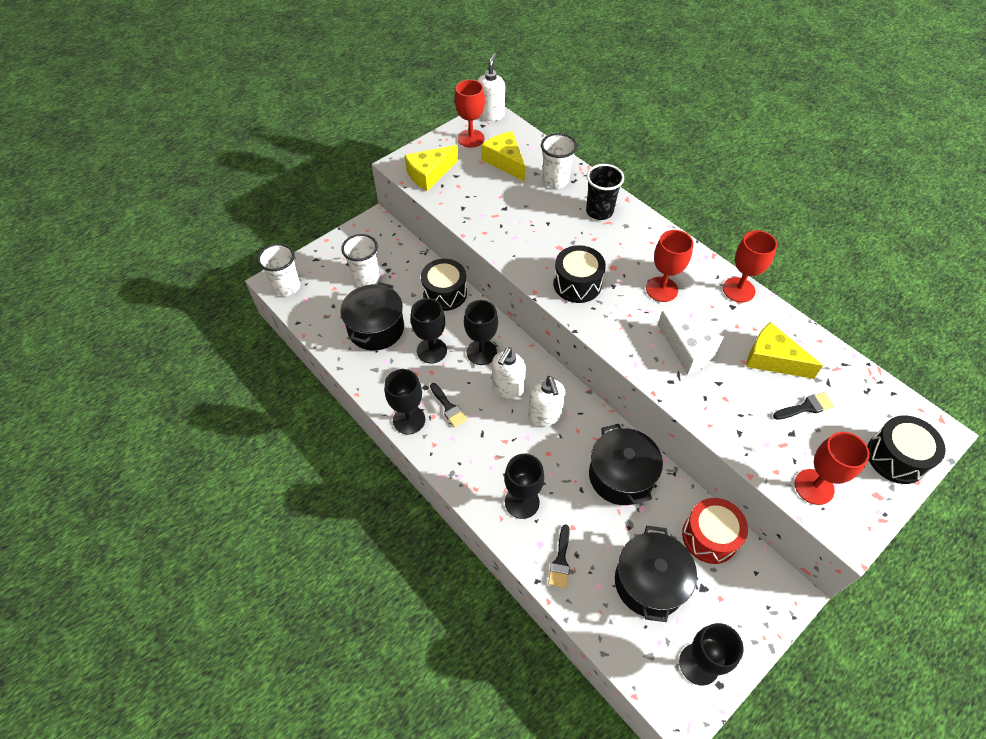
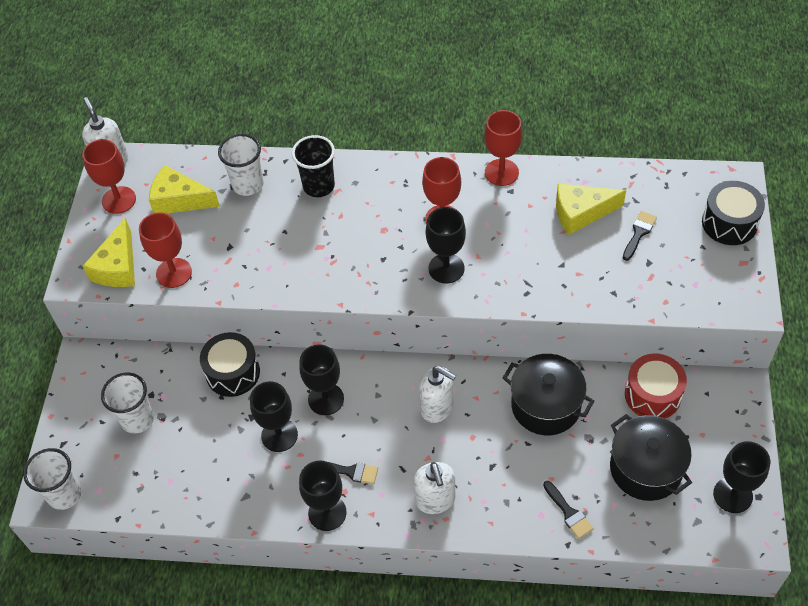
camera: 40 degrees left, 0 degrees up
(376, 328) = (203, 459): black pot -> none
(507, 388) = (382, 411): white soap dispenser -> white soap dispenser (435, 500)
(522, 502) = (493, 495): black goblet -> black goblet (446, 268)
(577, 284) = (369, 268): black drum -> none
(688, 350) = (514, 256): white cheese -> none
(814, 487) = (699, 291): red goblet -> red goblet (174, 273)

